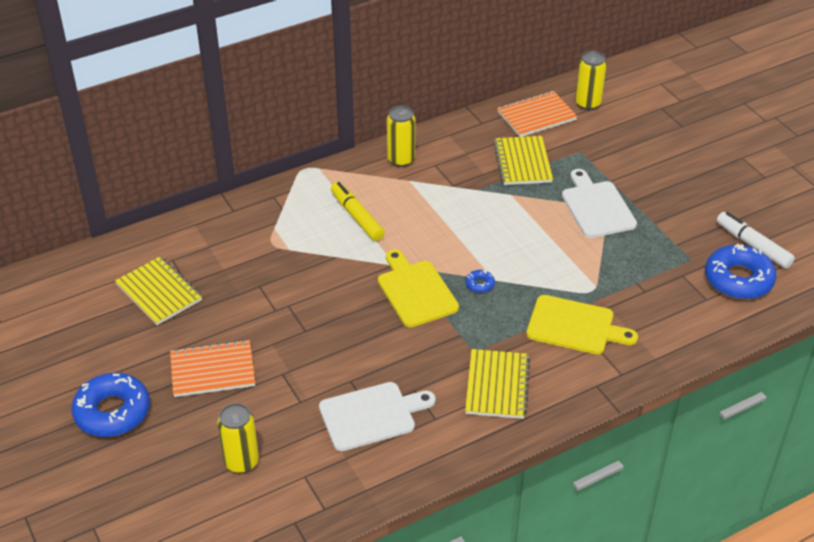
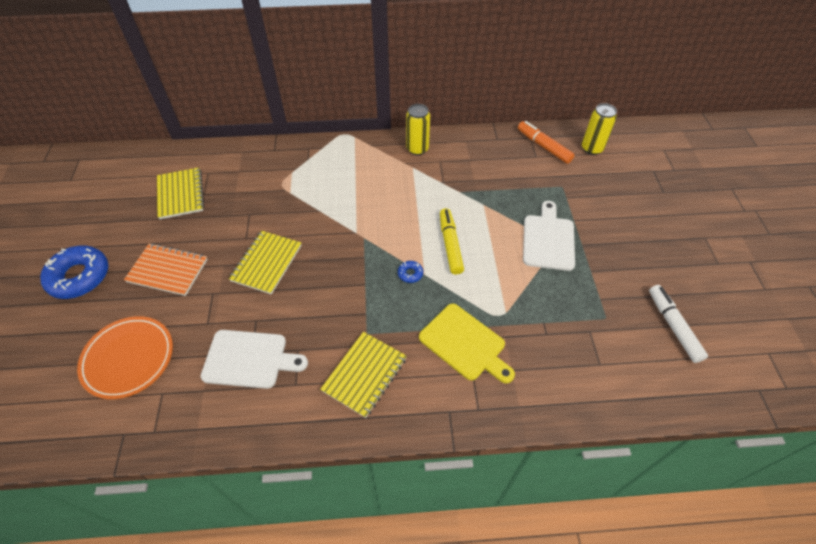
camera: 25 degrees right, 10 degrees up
(241, 462) = (128, 358): yellow can -> orange plate
(357, 217) = (355, 183): yellow marker -> yellow marker (450, 245)
(416, 291) = (357, 261): yellow cutting board -> none
(523, 162) = (509, 181): yellow notebook -> yellow notebook (267, 263)
(536, 116) = (543, 146): orange notebook -> orange marker
(738, 279) = (641, 355): blue donut -> none

